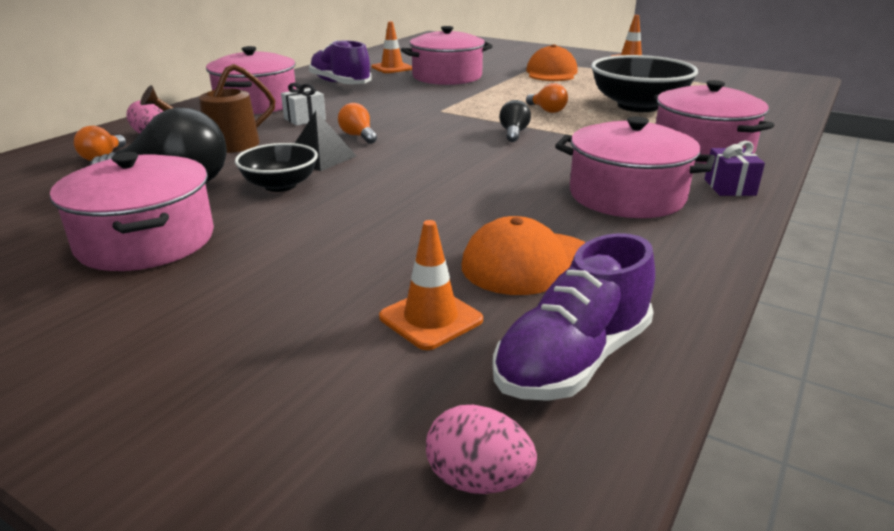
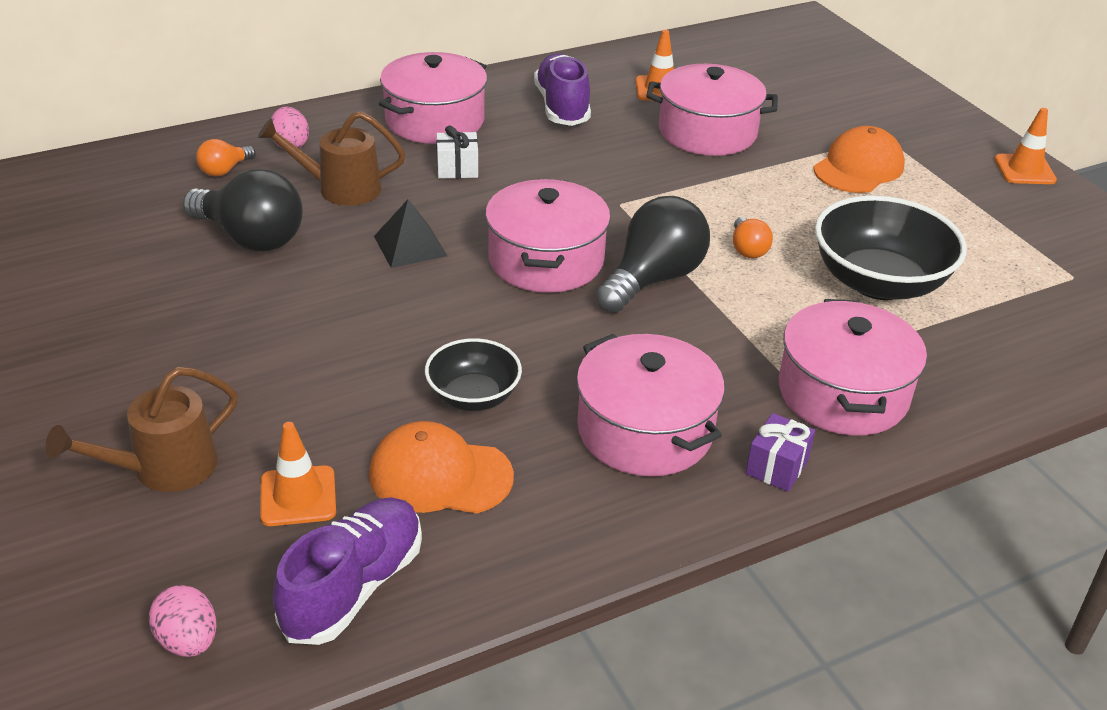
camera: 30 degrees right, 10 degrees up
(146, 241) = (174, 309): pink pot -> pink pot (546, 260)
(266, 349) = (163, 469): none -> brown watering can
(280, 185) = (336, 276): black bowl -> black bowl (473, 396)
(358, 136) = (482, 221): orange light bulb -> none
(514, 133) = (653, 279): black light bulb -> black light bulb, size x2.03
(572, 360) = (353, 587): purple shoe -> purple shoe turned 135 degrees clockwise

